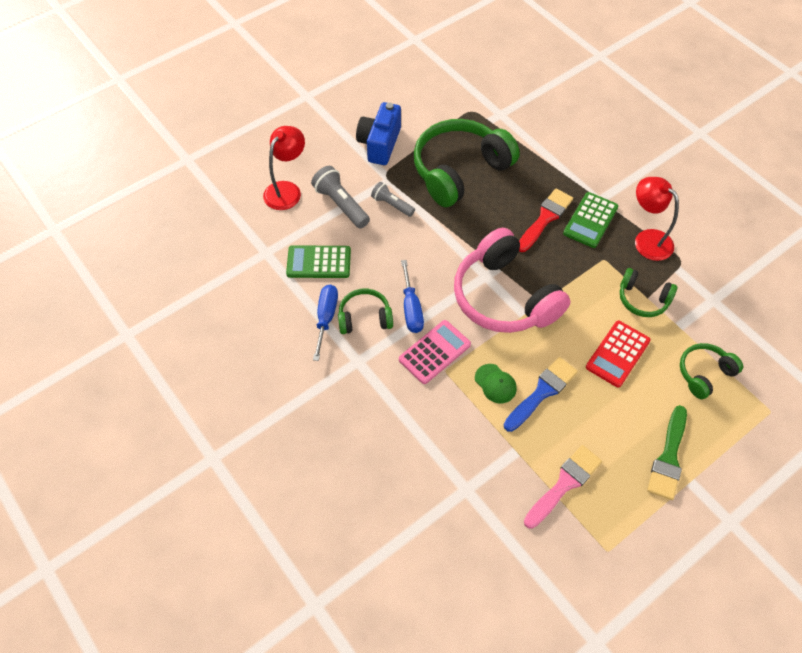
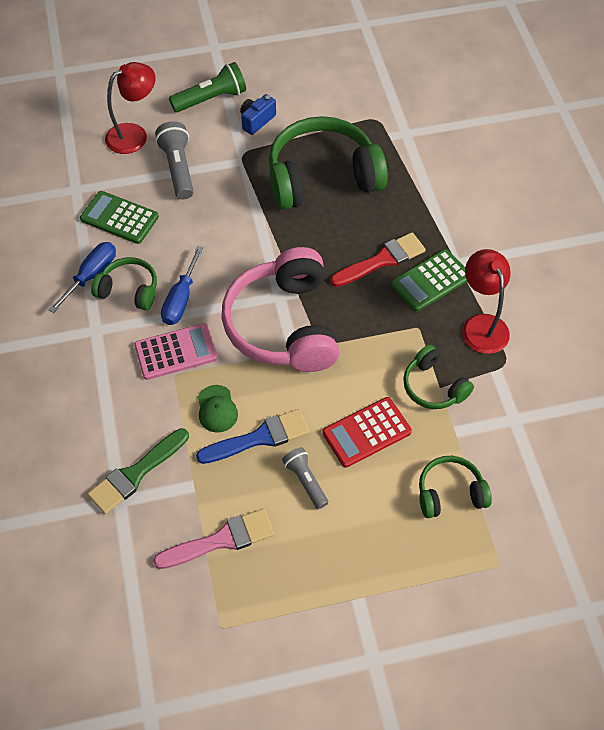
camera: 25 degrees right, 0 degrees up
(332, 139) = (211, 99): none -> green flashlight
(380, 144) = (257, 121): blue camera -> blue camera, size x0.60
(392, 204) = (229, 187): grey flashlight -> grey flashlight (305, 481)
(668, 457) = (350, 562): green brush -> green brush (136, 473)

